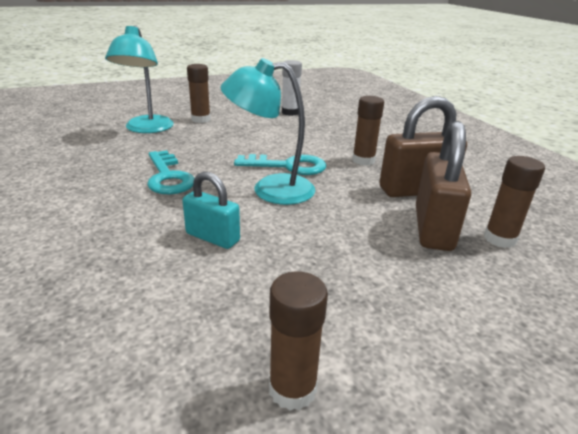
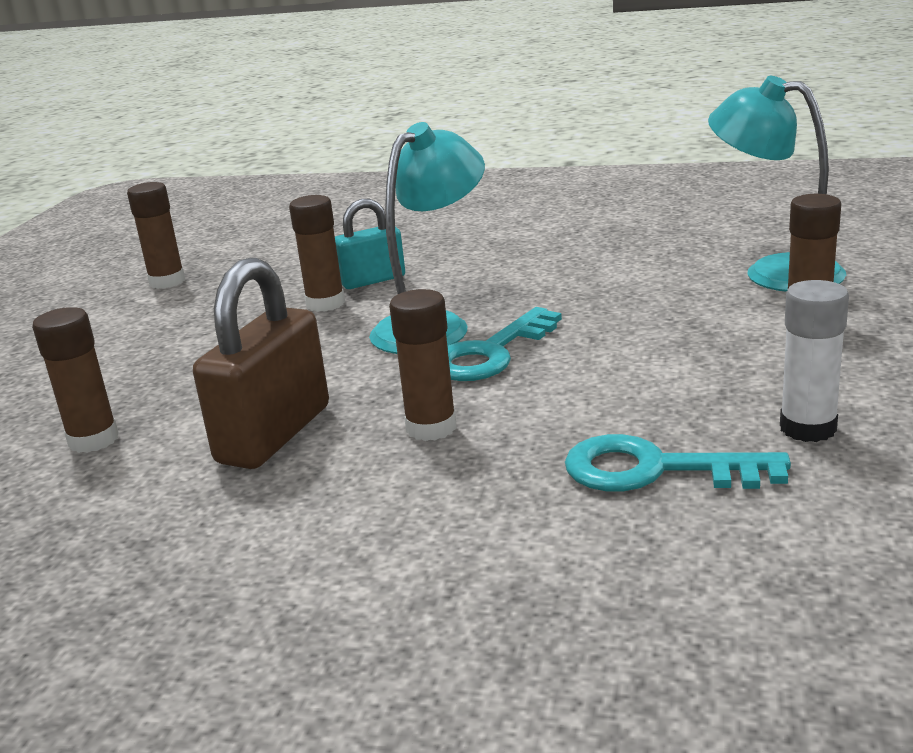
camera: 130 degrees right, 5 degrees down
(168, 177) = (549, 273): turquoise key -> turquoise key (655, 470)
(269, 240) = (325, 304): none -> brown glue stick
(433, 228) = (188, 403): brown padlock -> none

